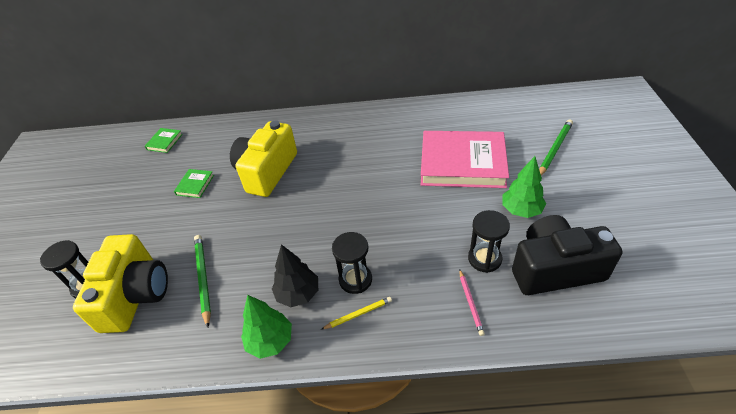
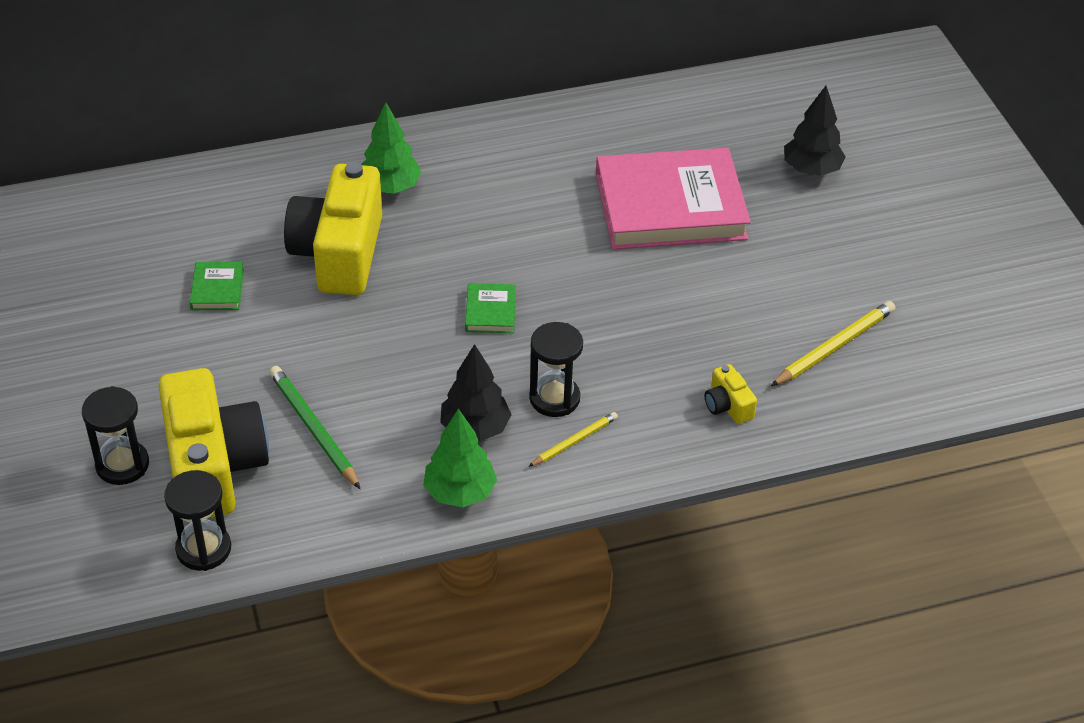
camera: 20 degrees left, 0 degrees up
(164, 142) = (110, 217): green book -> green book (490, 311)
(470, 303) = (727, 405): pink pencil -> yellow camera
(484, 259) = (735, 346): black hourglass -> black hourglass (203, 549)
(521, 210) = (775, 271): green tree -> green tree (390, 187)
(554, 149) = (811, 169): green pencil -> black tree
(555, 269) = (834, 347): black camera -> yellow pencil

